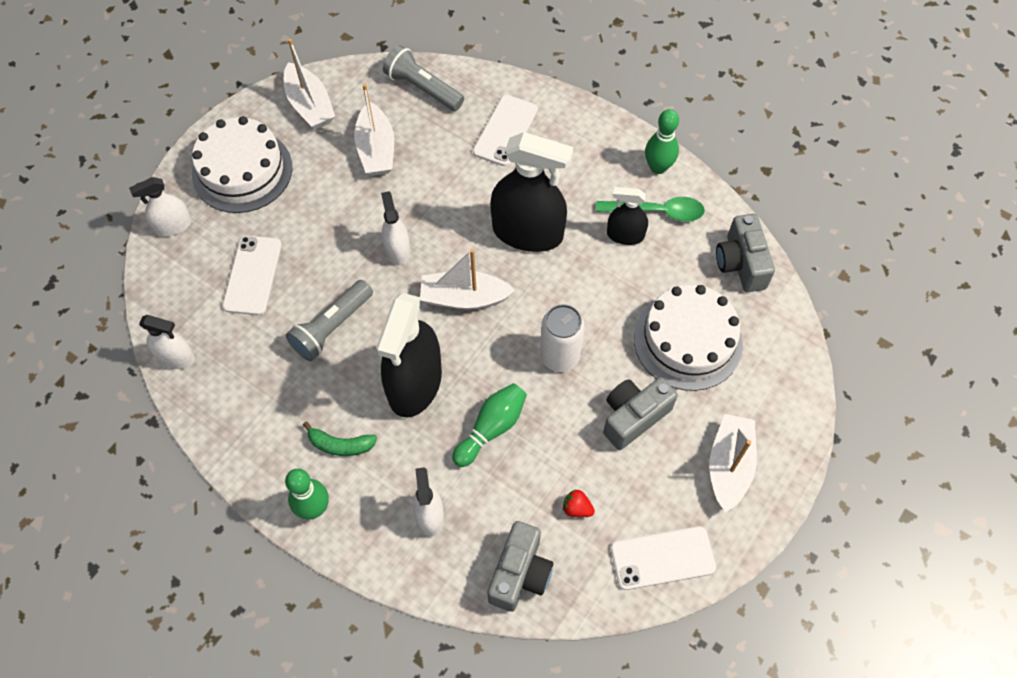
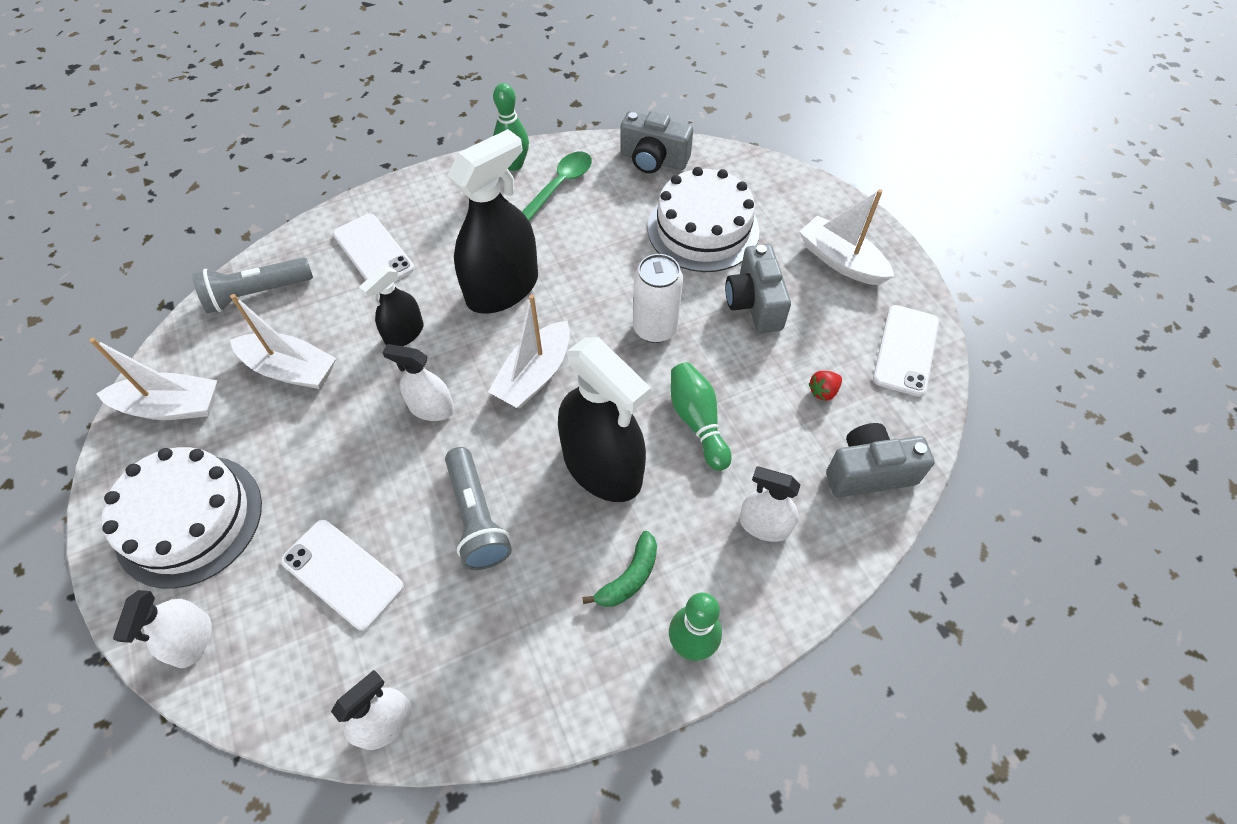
camera: 60 degrees left, 5 degrees down
(520, 573) = (868, 472): grey camera -> grey camera turned 60 degrees counterclockwise
(625, 235) = (564, 220): black spray bottle -> black spray bottle (404, 333)

